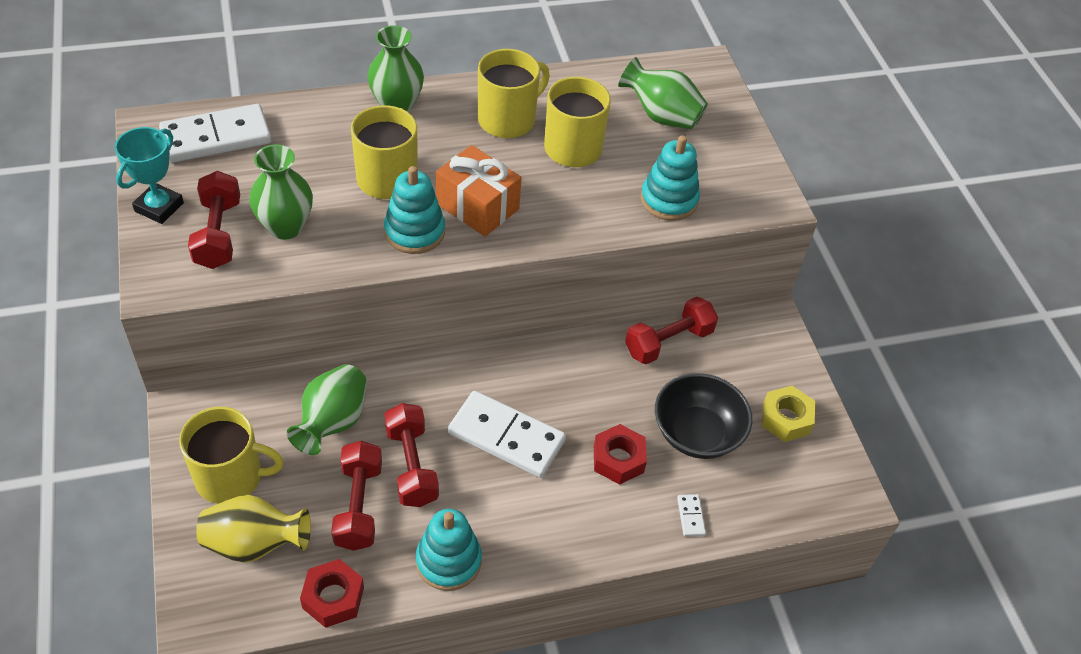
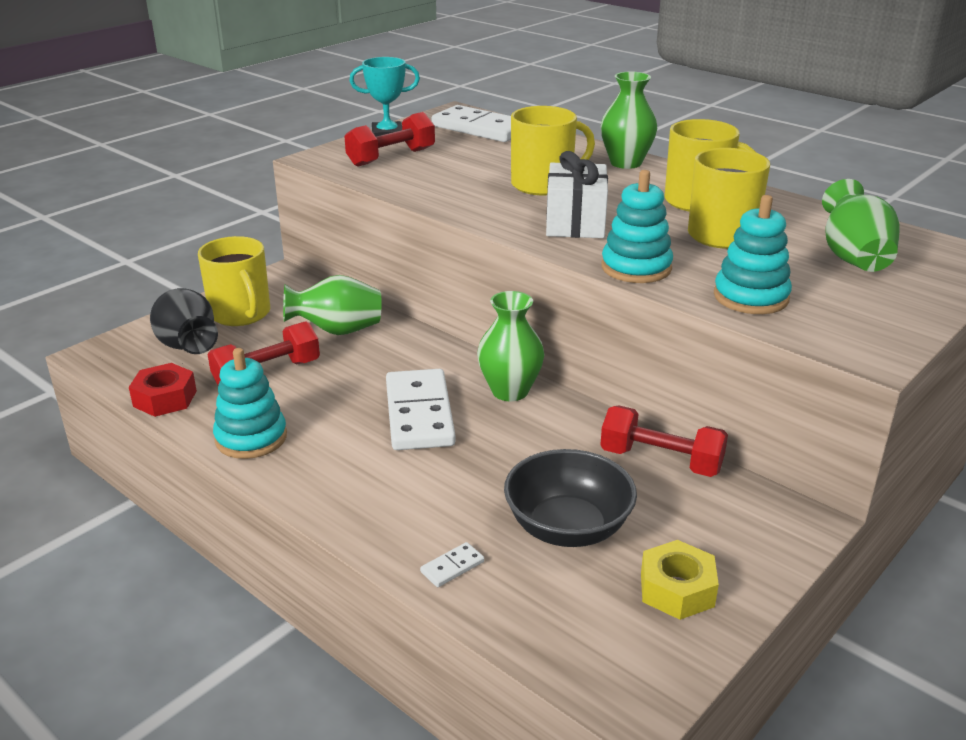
camera: 60 degrees right, 20 degrees down
(255, 544) = (188, 346): yellow vase -> black vase
(285, 227) = (432, 172): green vase -> green vase (510, 391)
(411, 465) = (334, 381): red dumbbell -> none
(414, 232) = (504, 211): turquoise stacking toy -> turquoise stacking toy (636, 268)
(477, 206) = (575, 223): orange gift -> white gift
(618, 459) = (470, 488): red nut -> none

